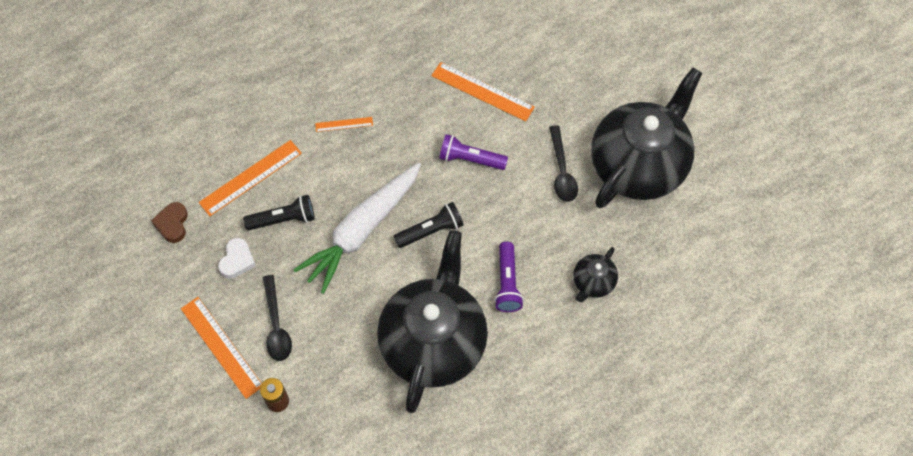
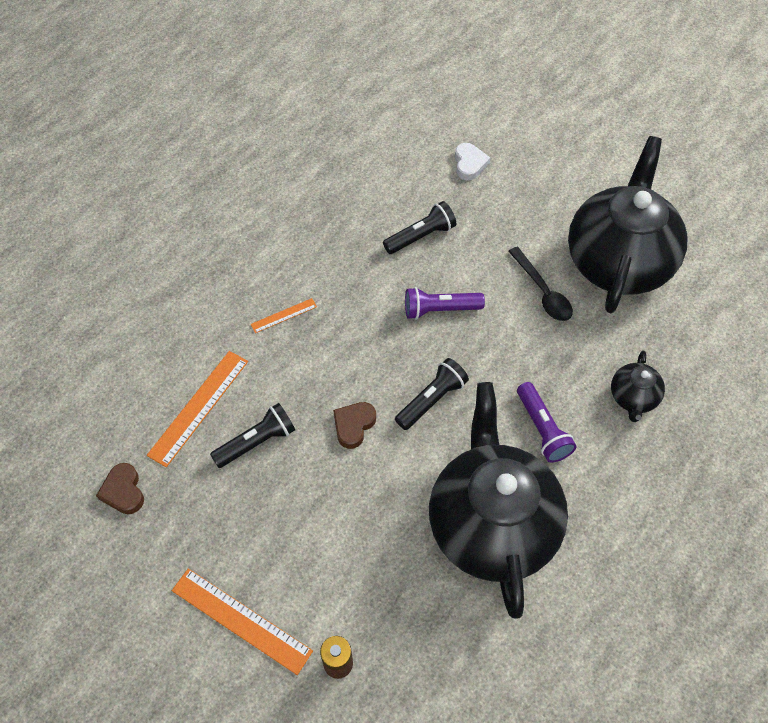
camera: 20 degrees left, 5 degrees down
(237, 260) = (220, 508): white heart -> white heart (469, 164)
(276, 325) = (298, 570): black spoon -> none
(362, 231) = (353, 425): white carrot -> brown heart
(482, 91) = (420, 236): orange ruler -> black flashlight

